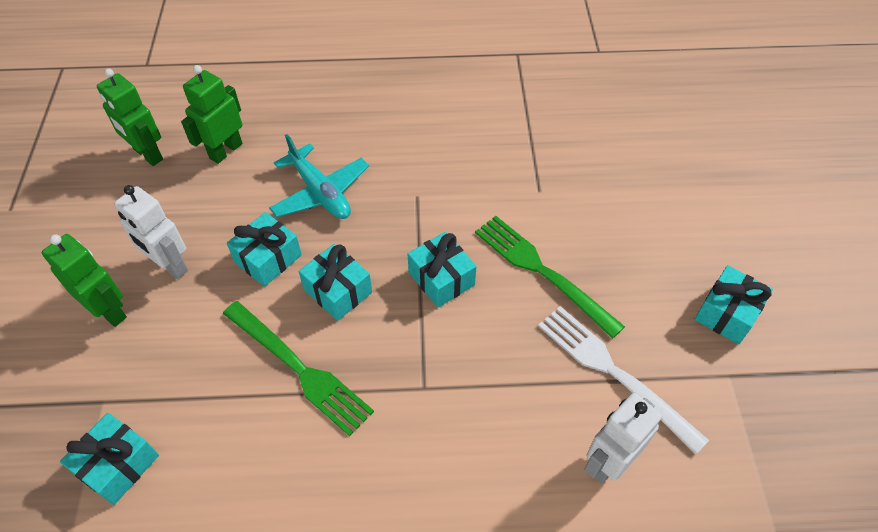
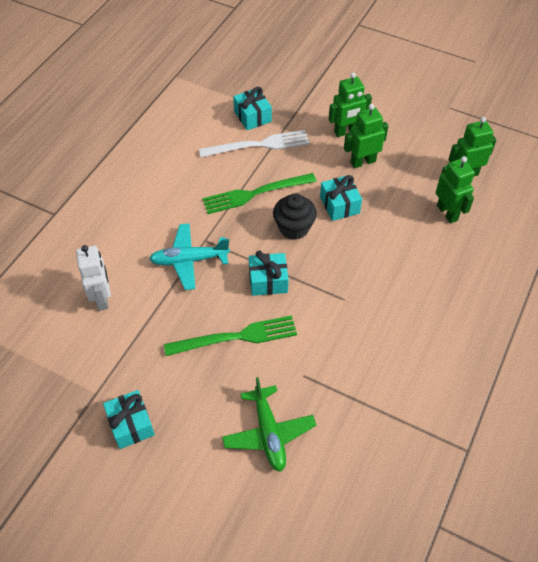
camera: 120 degrees right, 0 degrees up
(169, 265) = (362, 162): white robot -> green robot
(320, 192) = (379, 248): turquoise plane -> turquoise plane (189, 260)
(338, 291) = (294, 228): turquoise gift -> black cupcake
(613, 372) = (144, 333): white fork -> white fork (259, 145)
(624, 190) = (268, 433): none -> green plane

